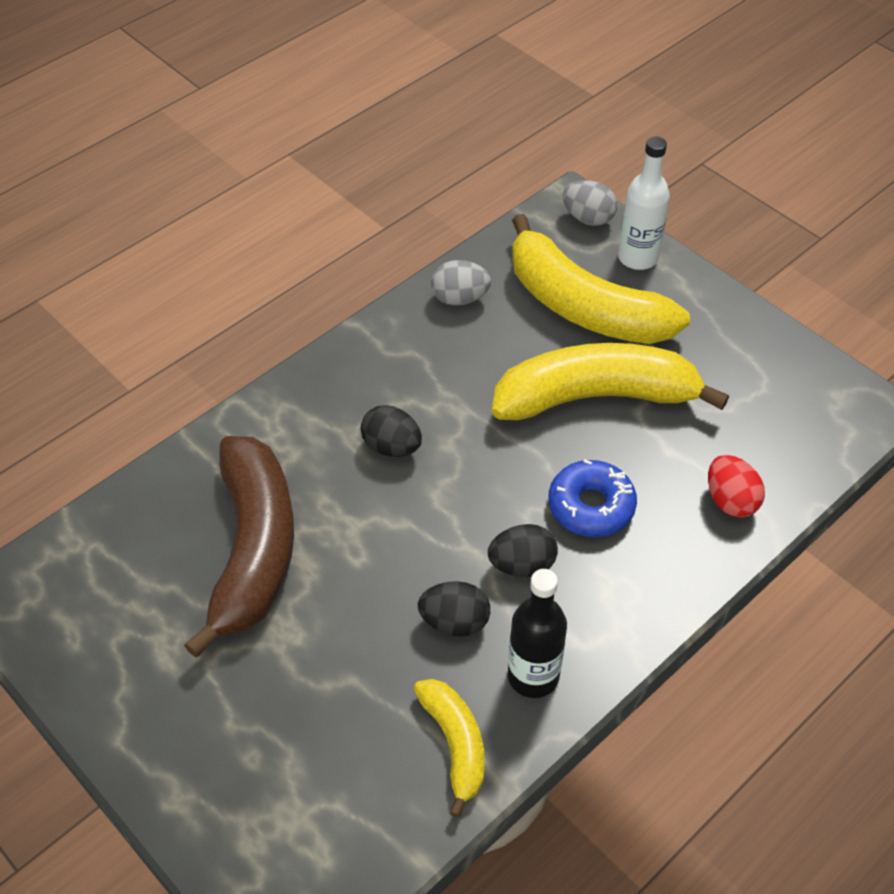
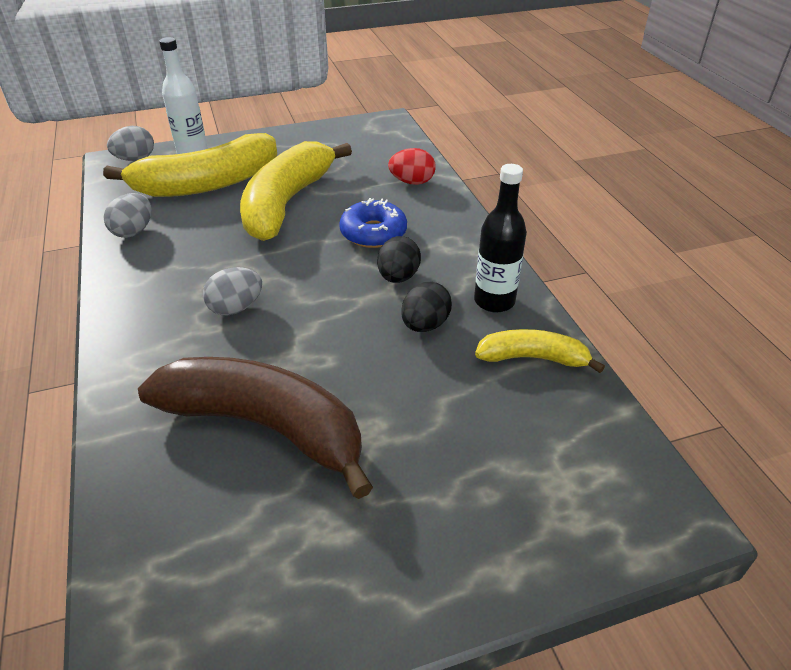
camera: 65 degrees left, 10 degrees down
(392, 447) = (236, 308): black egg -> grey egg

